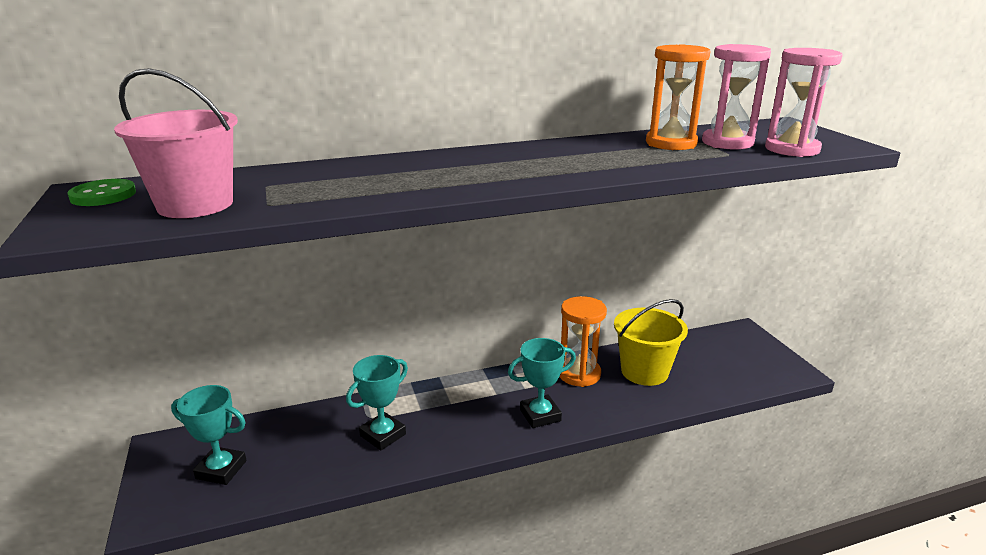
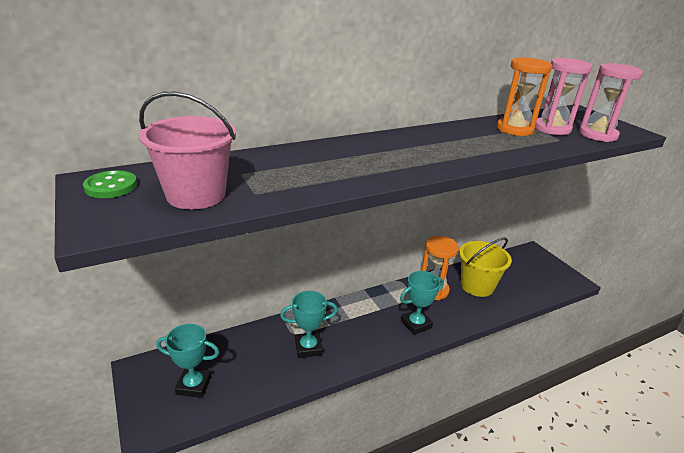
camera: 10 degrees left, 5 degrees up
(383, 435) = (308, 347): turquoise trophy -> turquoise trophy turned 45 degrees clockwise

